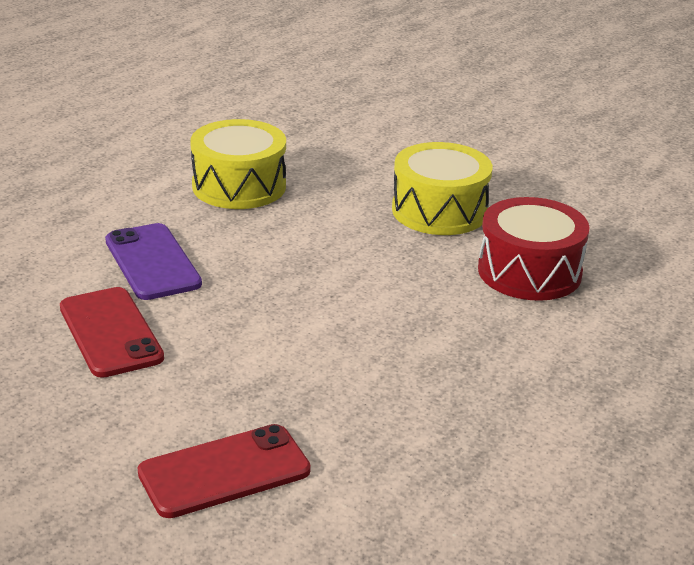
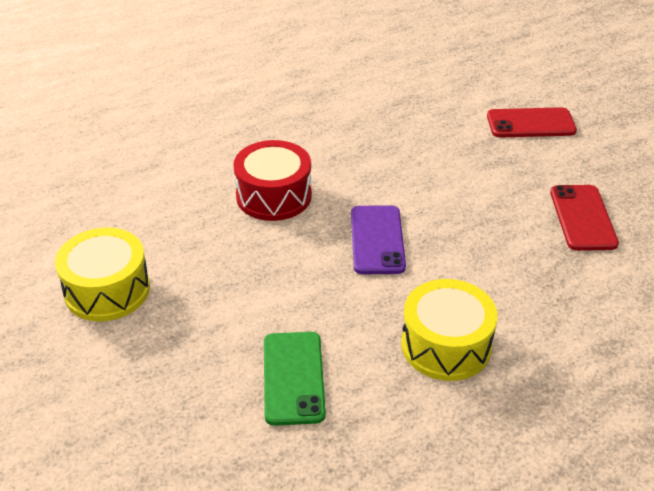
camera: 155 degrees left, 10 degrees up
(152, 262) = (544, 272): purple phone -> purple phone (377, 240)
(364, 144) = (293, 378): none -> green phone
(439, 211) = (290, 268): yellow drum -> yellow drum (107, 290)

